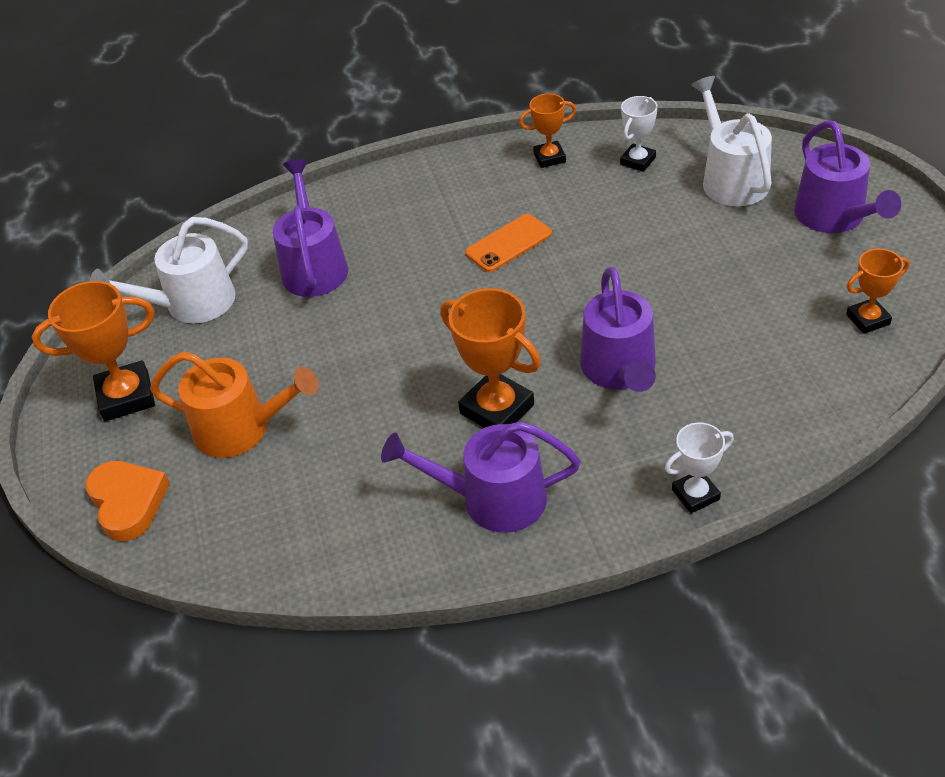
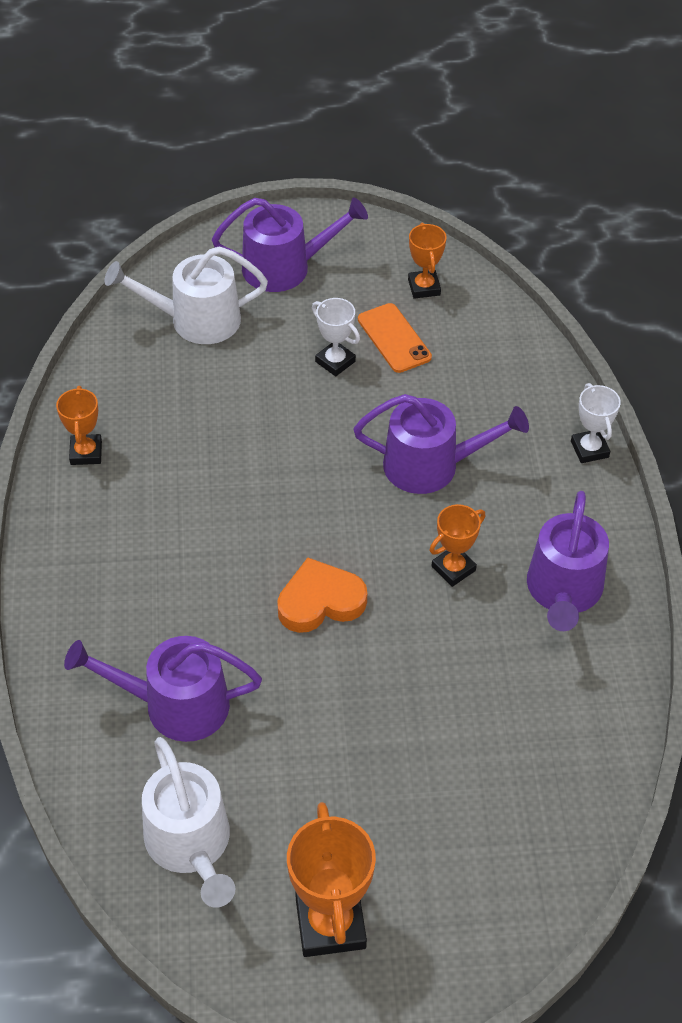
camera: 85 degrees left, 5 degrees up
(128, 502) = (496, 921): orange heart -> orange heart (320, 601)
(241, 429) = (417, 800): orange watering can -> none
(497, 409) = (453, 568): orange trophy -> orange trophy, size x0.59
(508, 243) = (215, 515): orange phone -> orange phone (394, 338)
(638, 161) = (131, 382): white trophy -> white trophy (335, 361)

